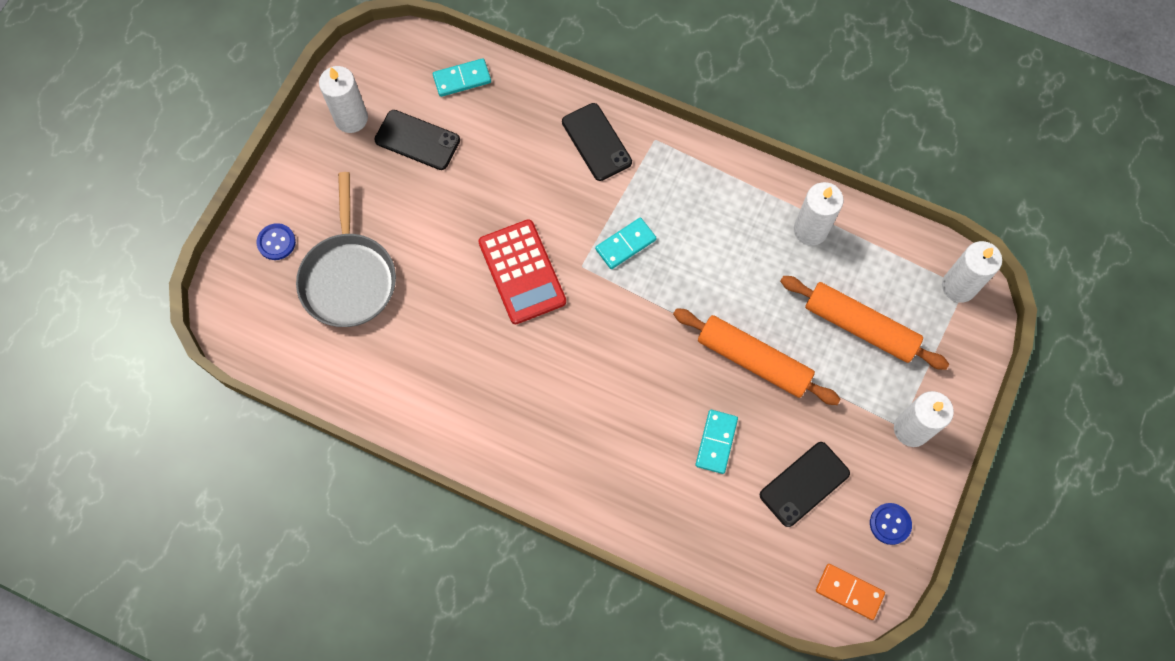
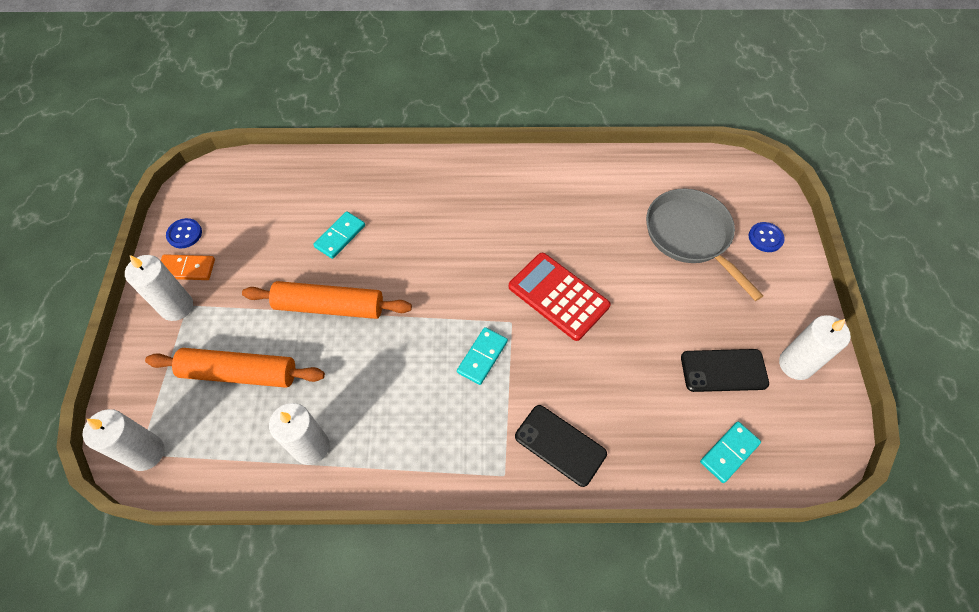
camera: 155 degrees right, 10 degrees down
(716, 442) = (340, 236): turquoise domino -> turquoise domino turned 45 degrees clockwise
(804, 484) = (260, 235): black phone -> none
(849, 591) = (209, 183): orange domino -> orange domino (187, 269)

